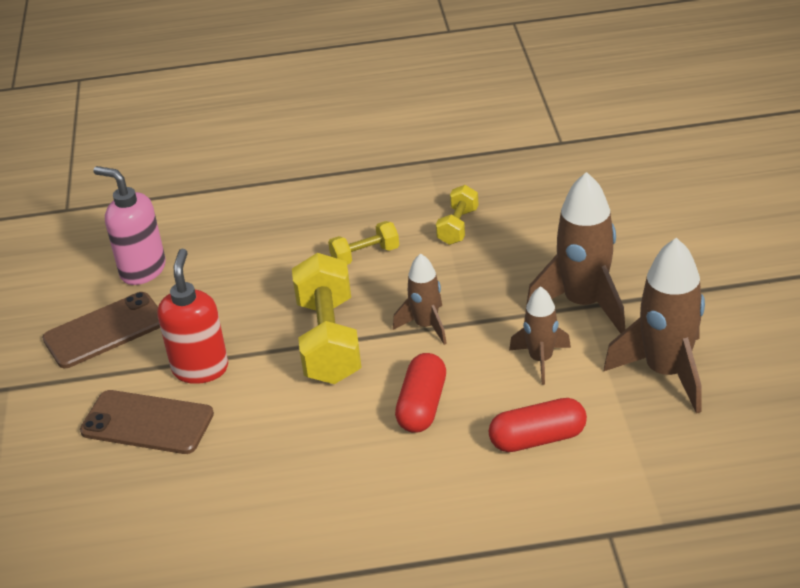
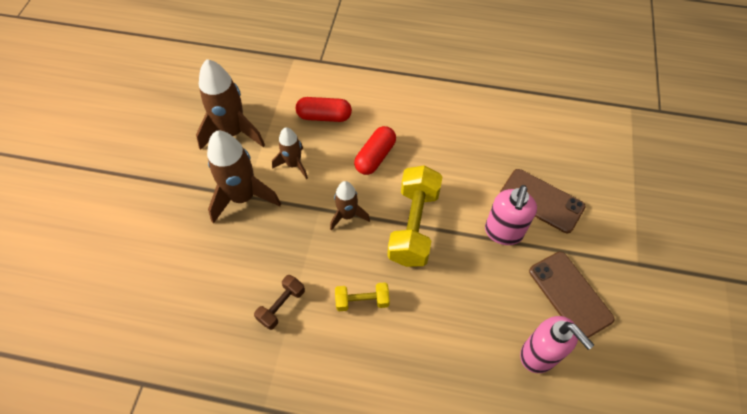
camera: 165 degrees left, 20 degrees up
(105, 331) = (570, 294): brown phone -> brown phone turned 75 degrees clockwise
(200, 369) = (503, 232): red soap dispenser -> pink soap dispenser
(458, 226) = (281, 306): yellow dumbbell -> brown dumbbell

